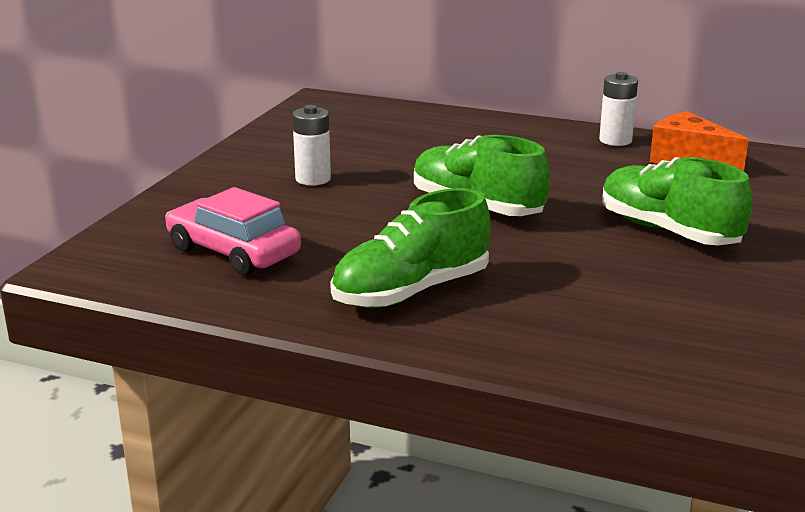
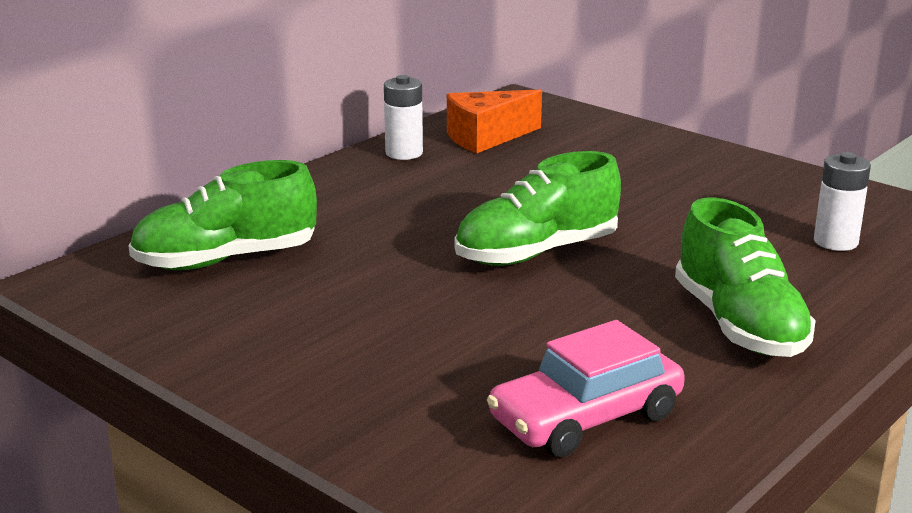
camera: 70 degrees left, 0 degrees up
(313, 179) = (378, 331): white battery -> white battery (835, 242)
(668, 231) = (650, 184): green shoe -> green shoe (226, 260)

